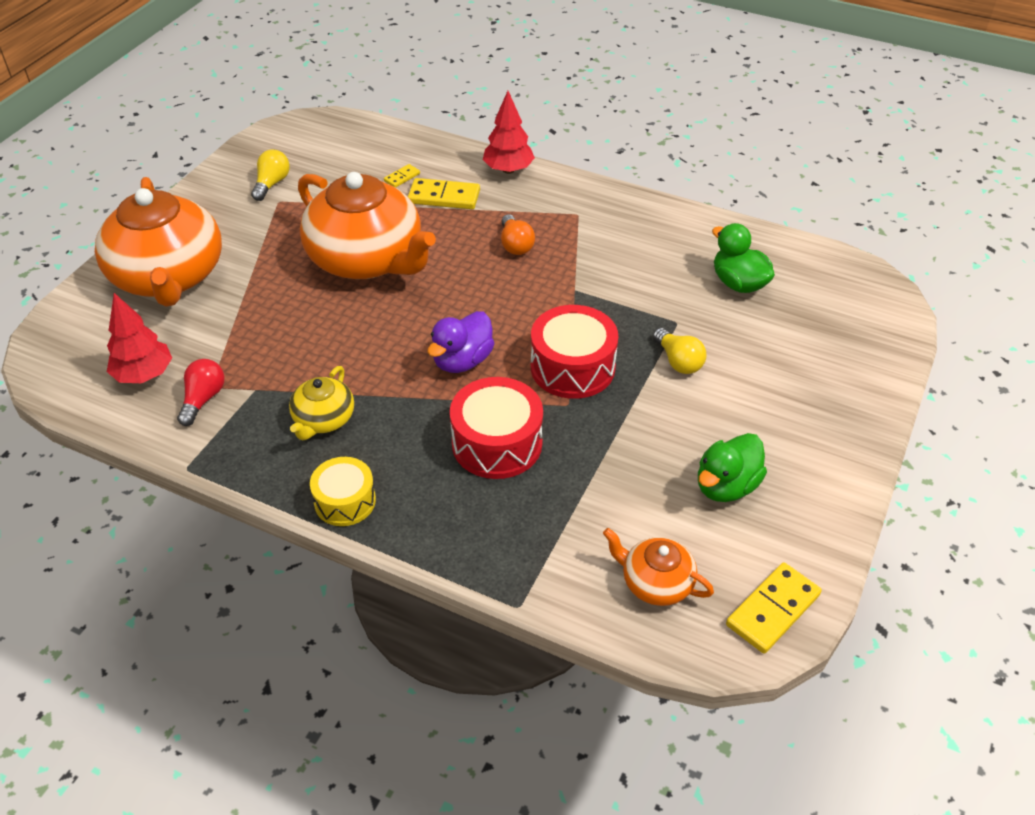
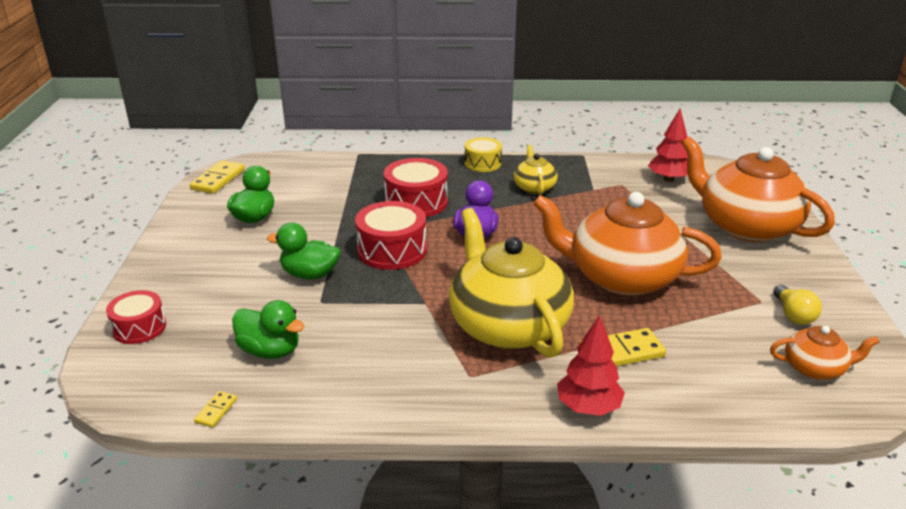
camera: 155 degrees right, 15 degrees down
(203, 399) = (617, 178): red light bulb -> none
(402, 177) = (687, 361): yellow domino -> yellow domino (216, 411)
(515, 245) = (507, 325): orange light bulb -> yellow teapot
(655, 582) = (288, 174): orange teapot -> orange teapot (815, 368)
(678, 361) = (309, 274): yellow light bulb -> green duck
(866, 346) = (139, 327): none -> red drum

